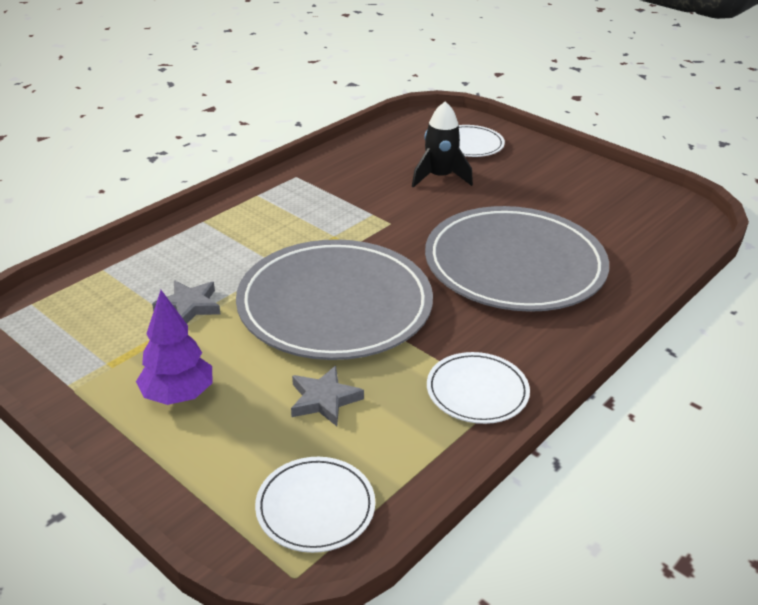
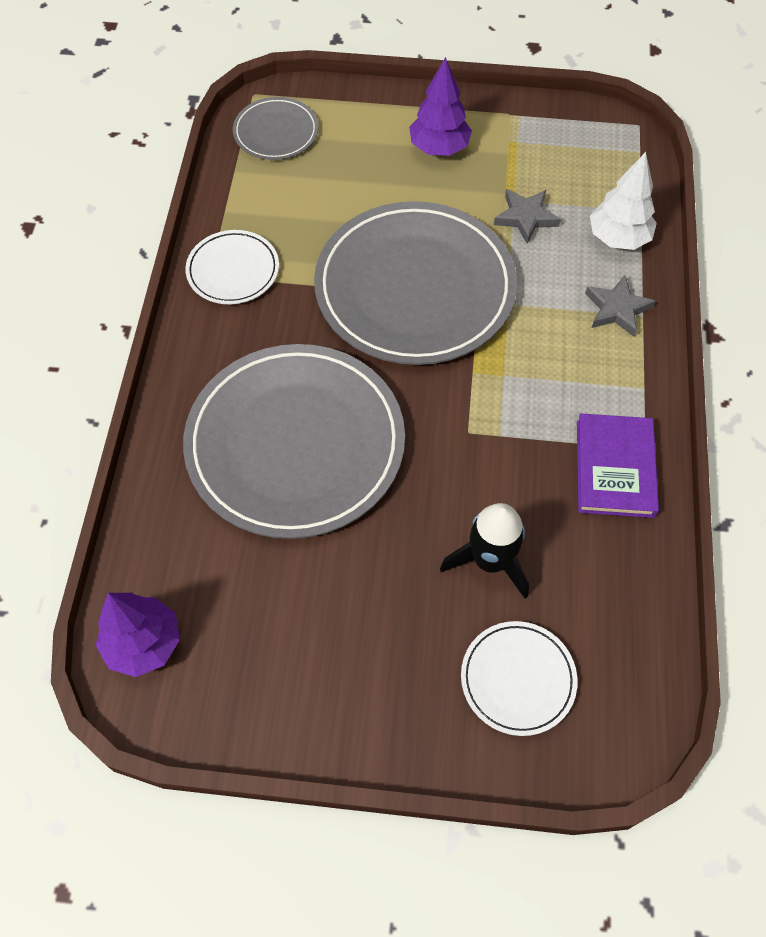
camera: 145 degrees right, 25 degrees up
(147, 262) = (618, 238): none -> white tree
(315, 507) = (276, 132): white plate -> grey plate
(324, 177) = (615, 468): none -> purple book
(324, 399) = (338, 200): grey star -> grey star (617, 309)
(679, 227) = (144, 644): none -> purple tree

